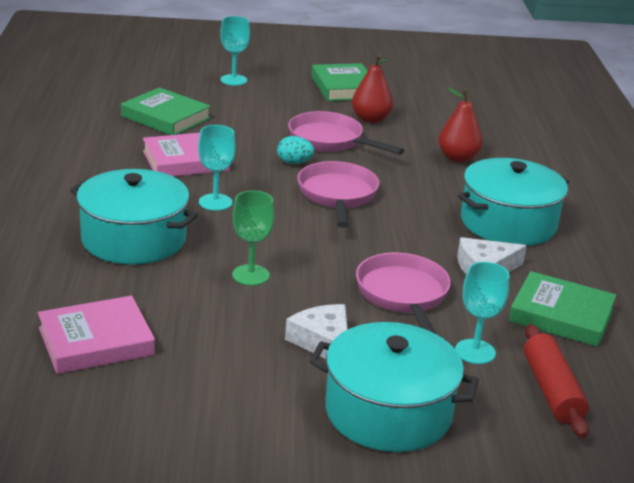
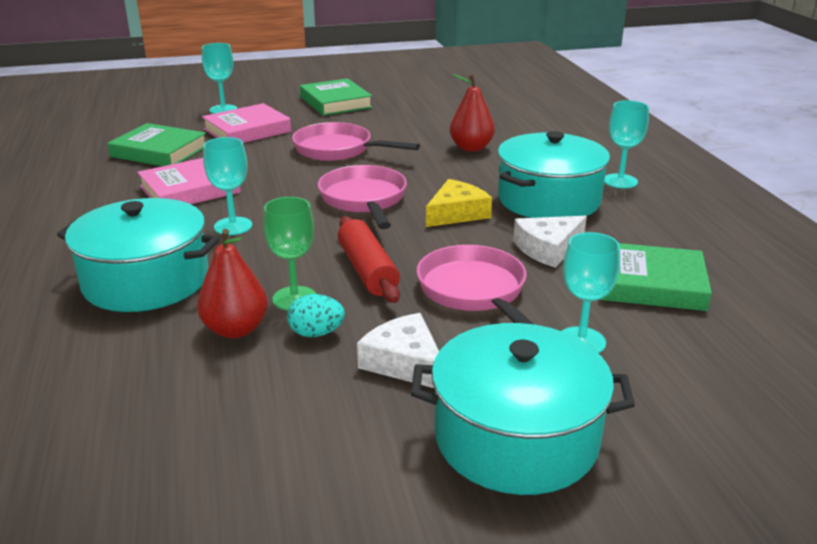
camera: 10 degrees left, 0 degrees up
(96, 341) = (117, 416): pink book -> pink book (247, 130)
(294, 162) = (308, 175): turquoise egg -> turquoise egg (316, 333)
(370, 119) = (371, 126): red pear -> red pear (235, 329)
(417, 222) = (456, 213): none -> yellow cheese
(552, 391) = (688, 372): red rolling pin -> red rolling pin (367, 270)
(586, 215) = (620, 181): none -> turquoise goblet

